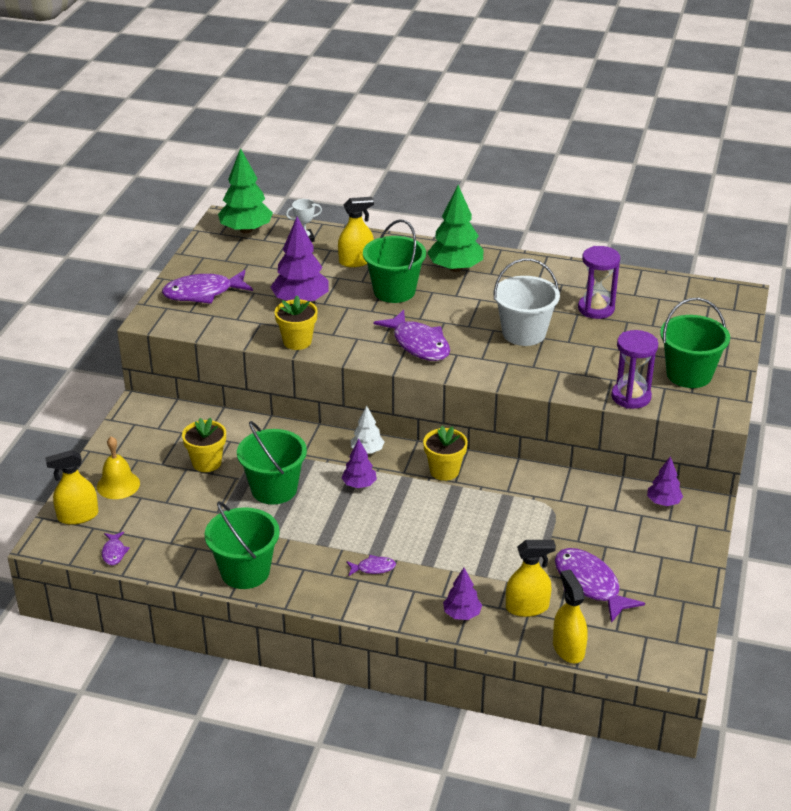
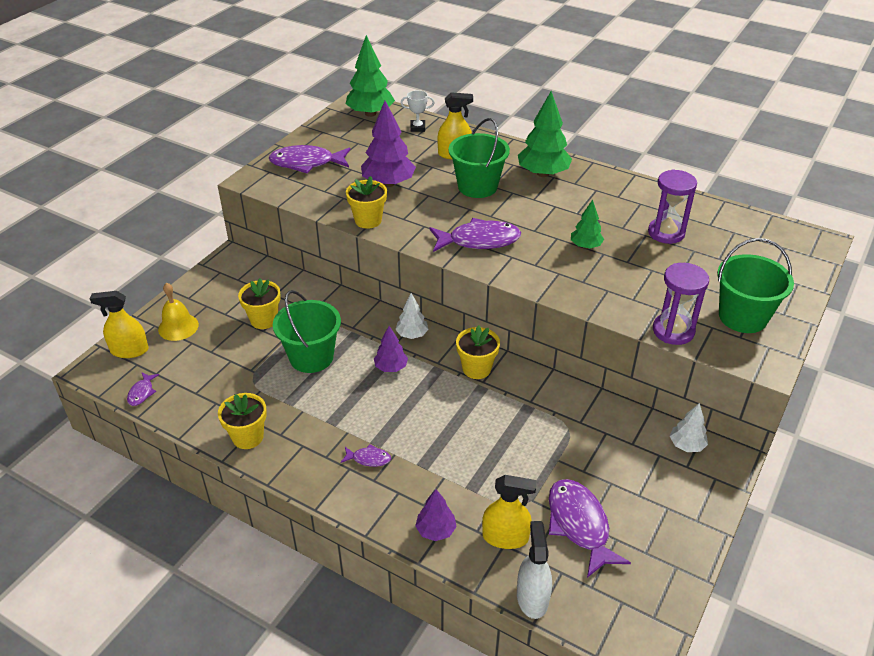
camera: 15 degrees right, 5 degrees up
(245, 571) = (248, 437): green bucket -> yellow flower pot
(418, 344) = (479, 241): purple fish -> purple fish turned 75 degrees counterclockwise
(524, 333) = (585, 246): white bucket -> green tree
(568, 648) = (532, 597): yellow spray bottle -> white spray bottle
(663, 502) = (686, 445): purple tree -> white tree

